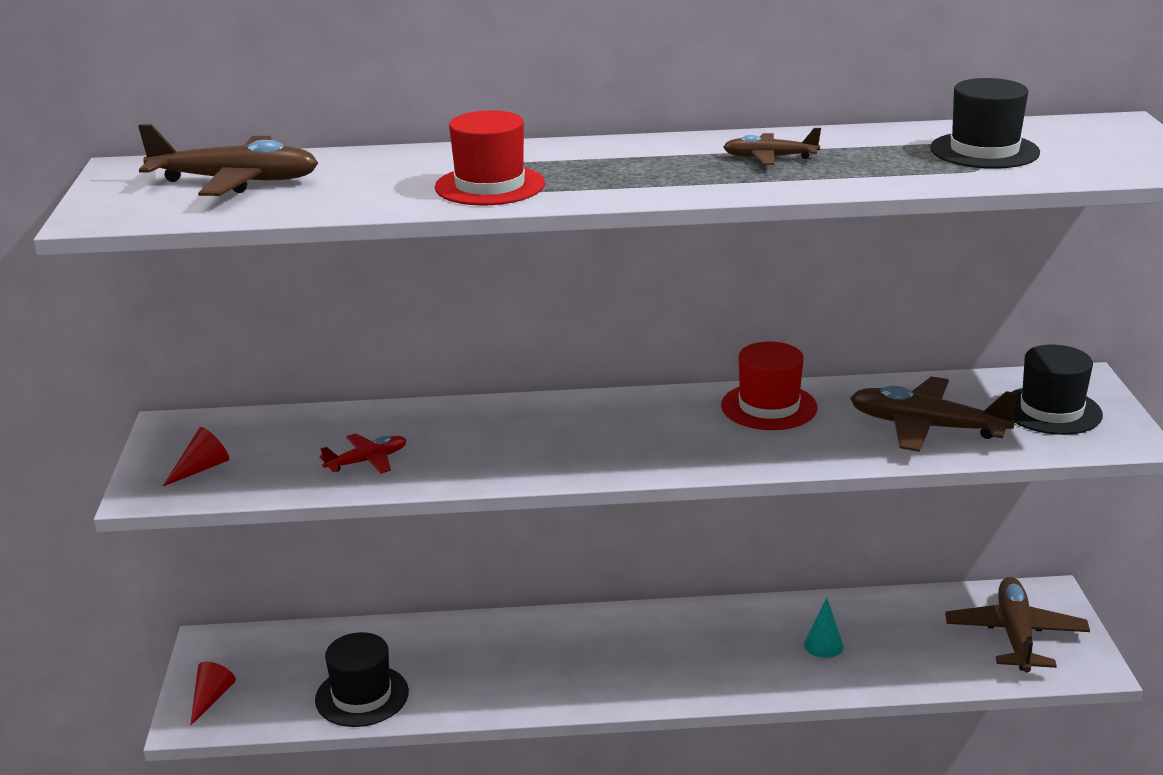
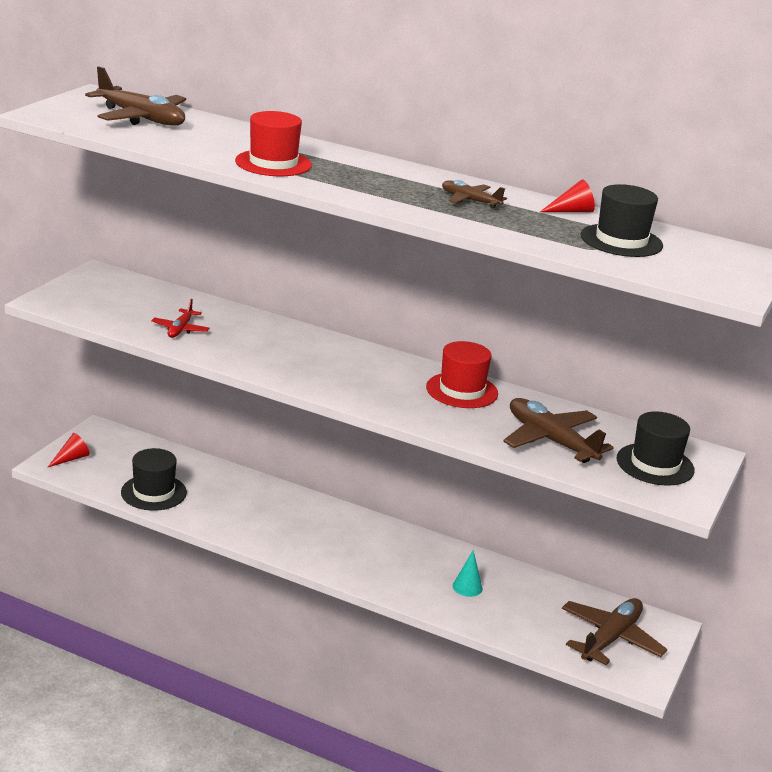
camera: 25 degrees right, 0 degrees up
(201, 468) = (87, 300): red cone -> red cone (571, 211)
(367, 461) = (180, 329): red plane -> red plane turned 105 degrees clockwise

